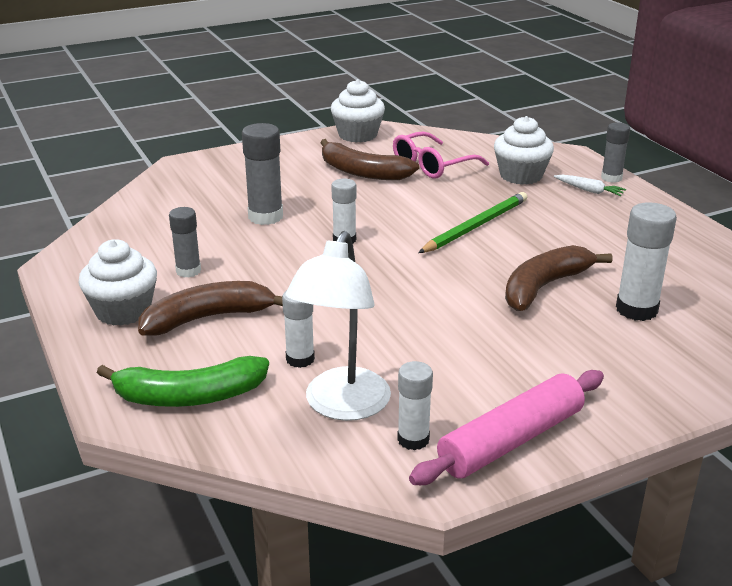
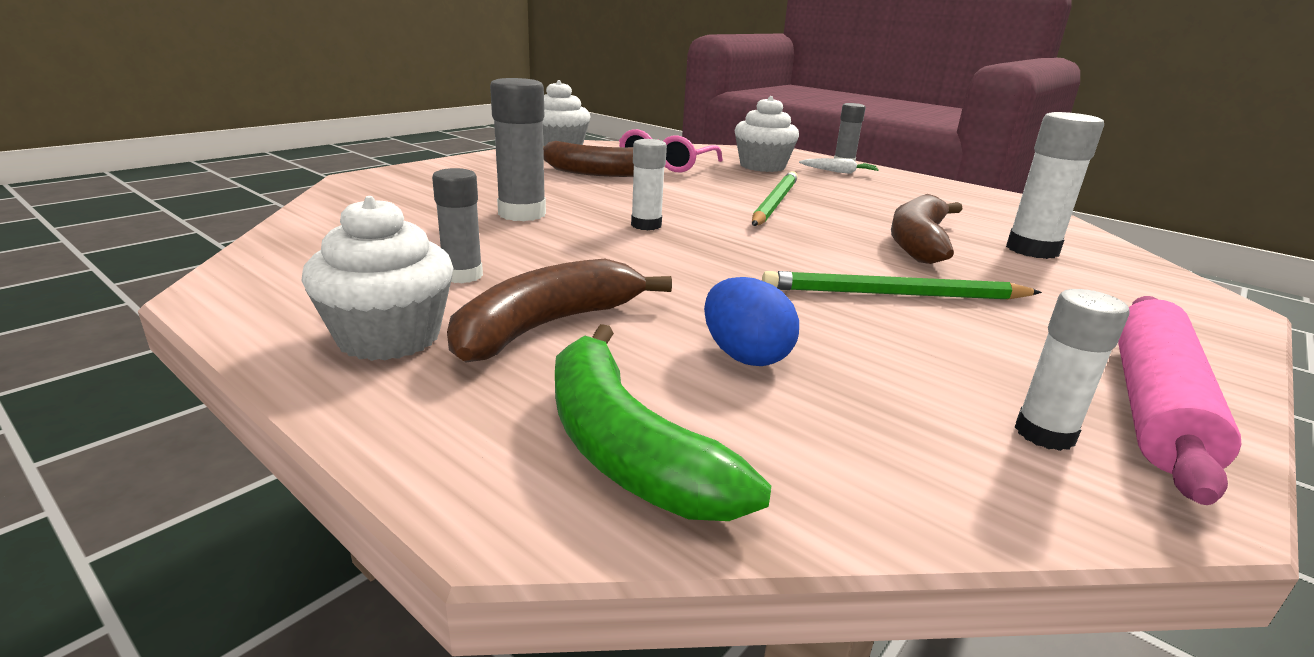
camera: 25 degrees left, 5 degrees down
(189, 396) = (625, 447): green banana -> green banana turned 90 degrees clockwise
(300, 359) = (745, 356): white glue stick -> blue egg
(341, 406) = (884, 408): white lamp -> none
(454, 332) = (894, 294): none -> green pencil

